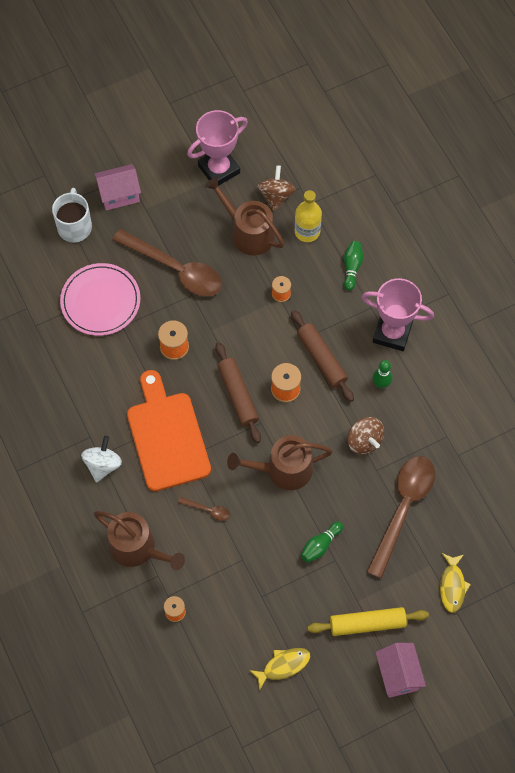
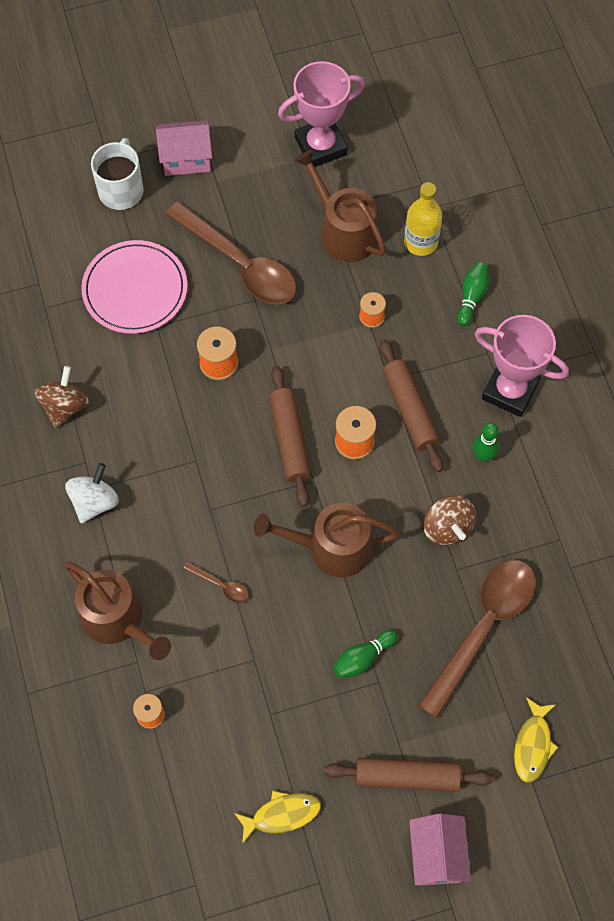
camera: 10 degrees right, 0 degrees up
(166, 436) = (185, 478): orange cutting board -> none
(276, 196) = (388, 191): brown spinning top -> brown spinning top (64, 406)
(367, 623) = (407, 777): yellow rolling pin -> brown rolling pin

